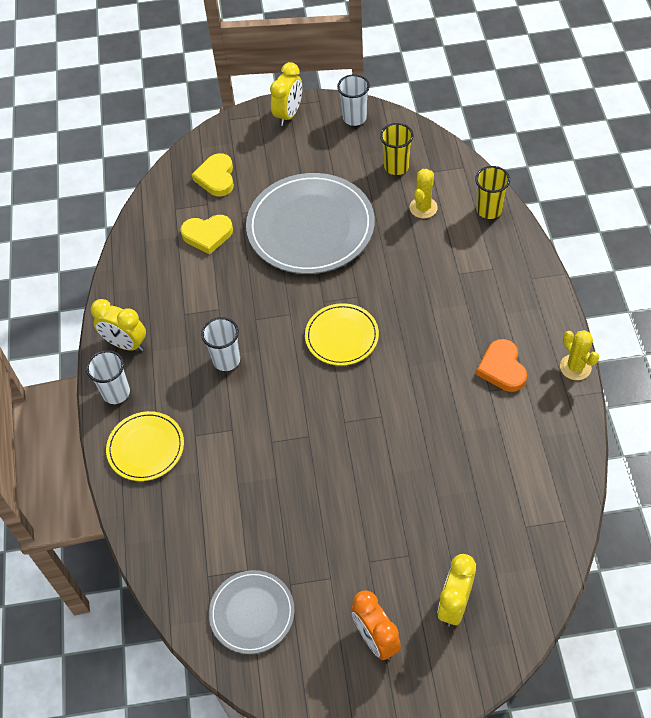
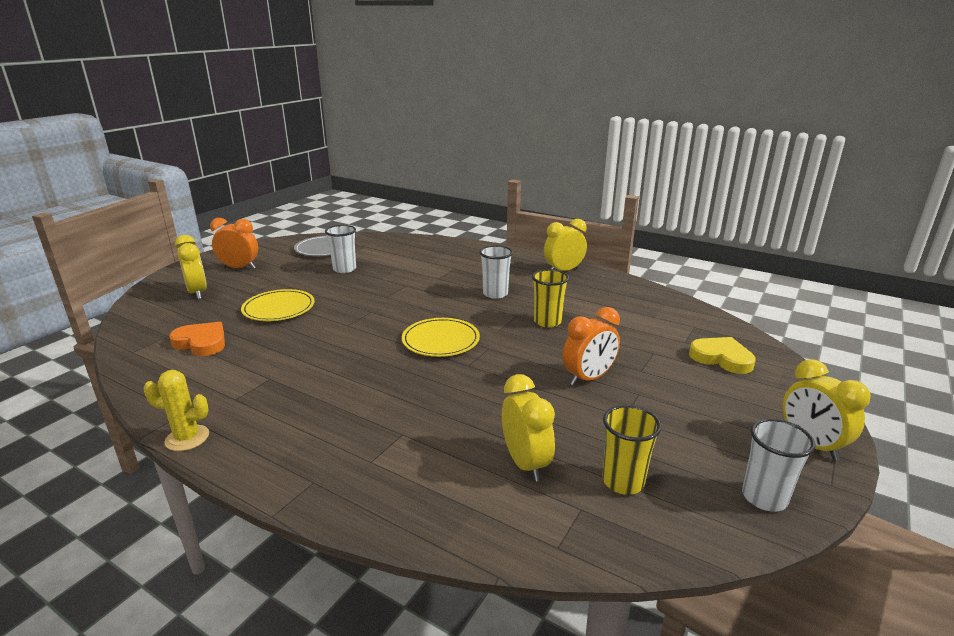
camera: 125 degrees right, 30 degrees down
(116, 393) = (526, 258): white cup -> white cup (344, 269)
(146, 448) = (471, 255): yellow plate -> yellow plate (279, 308)
(207, 235) = (640, 328): yellow heart -> none
(310, 227) = (588, 378): grey plate -> orange clock
(423, 208) = (525, 463): yellow cactus -> yellow clock
(489, 210) = (451, 517): yellow cup -> yellow cup (547, 322)
(502, 368) = (271, 396): orange heart -> orange heart (201, 342)

